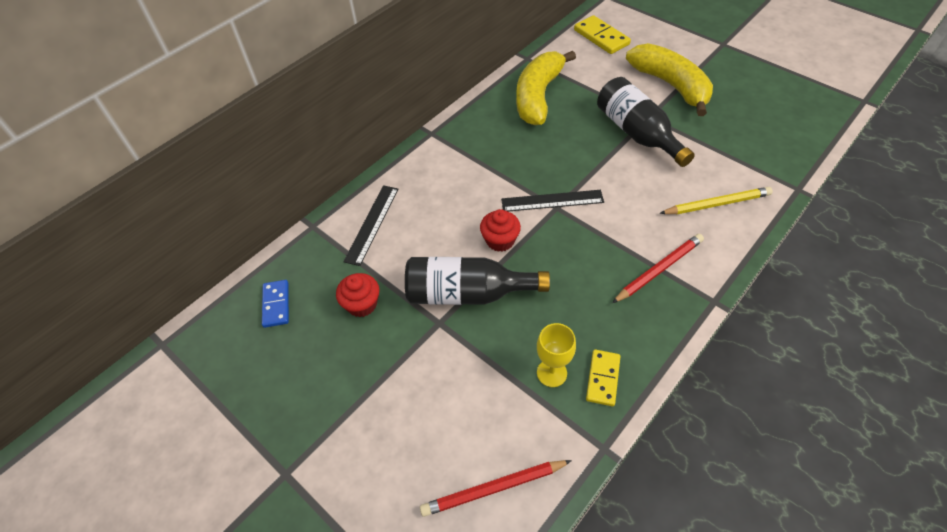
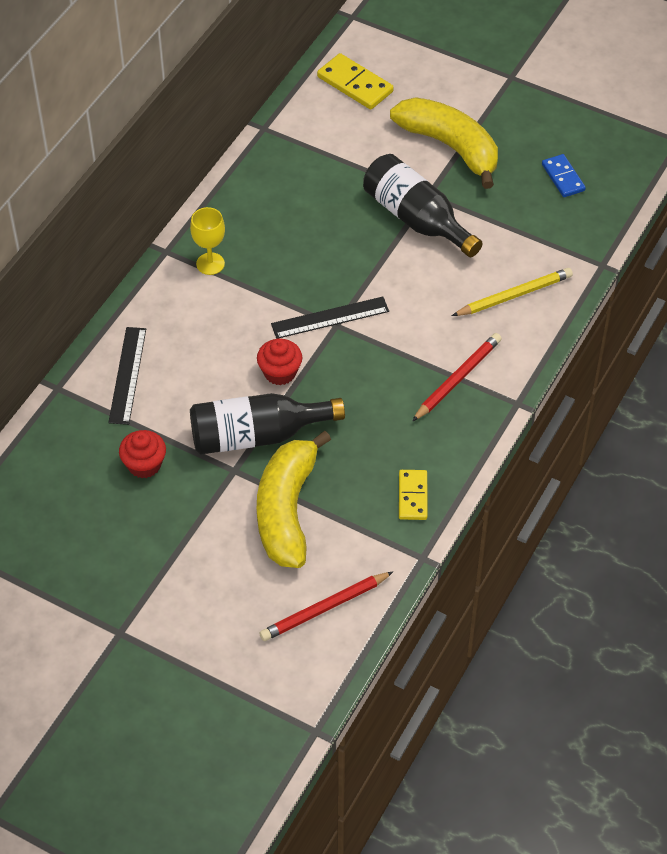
camera: 15 degrees left, 0 degrees up
(276, 304) = (48, 480): blue domino -> blue domino (563, 177)
(538, 96) = (288, 183): yellow banana -> yellow banana (287, 510)
(551, 373) = (361, 499): yellow goblet -> yellow goblet (210, 264)

